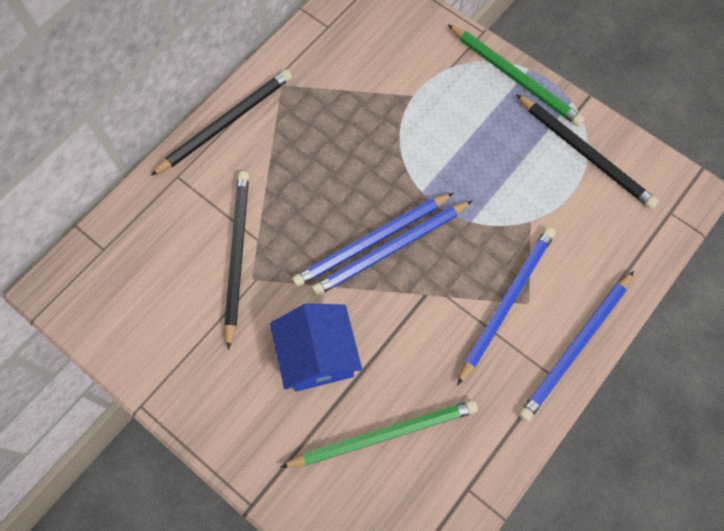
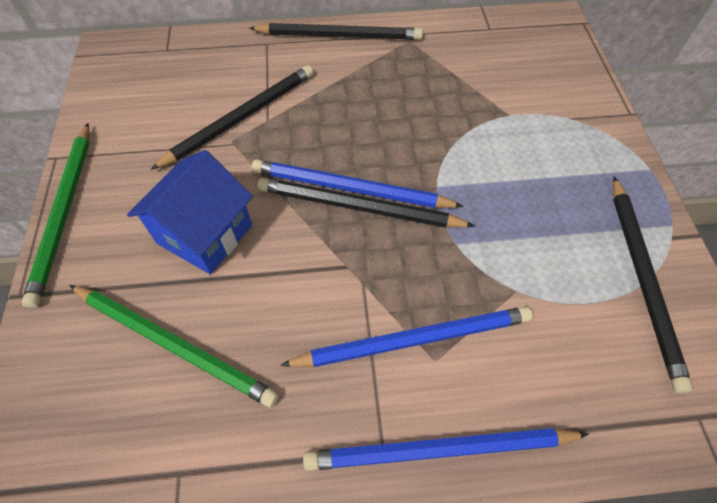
camera: 45 degrees right, 10 degrees down
(390, 249) = (358, 207): blue pencil -> black pencil
(515, 78) = (627, 166): green pencil -> green pencil (64, 213)

